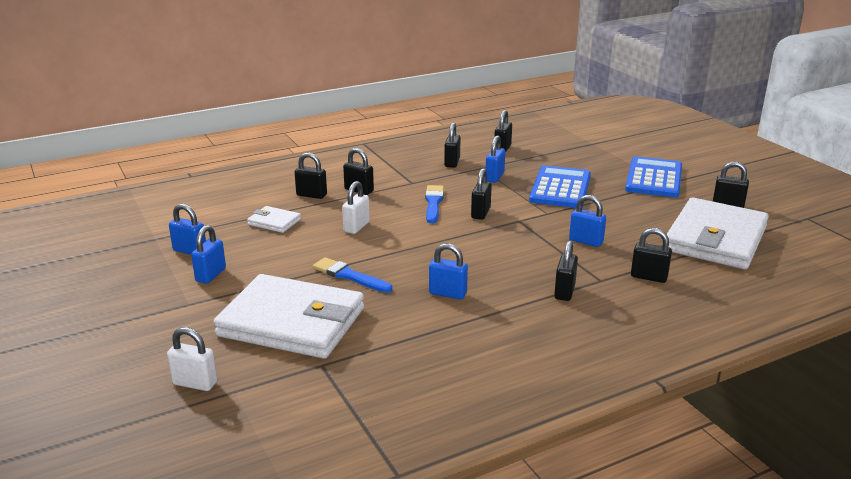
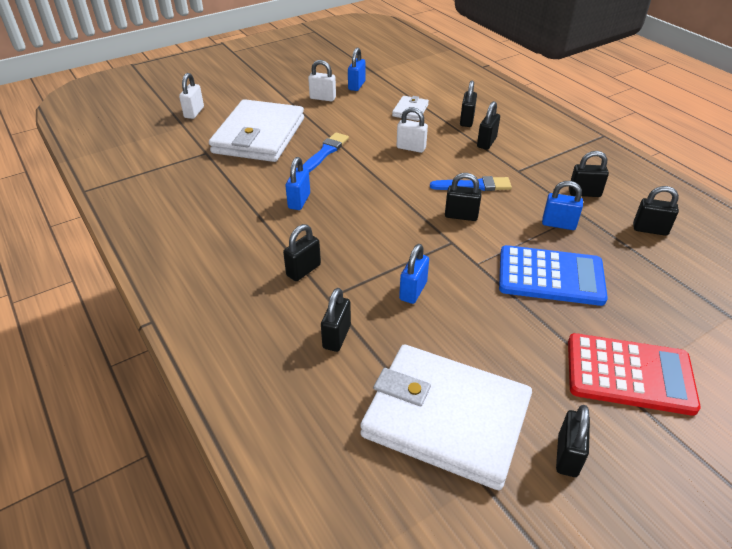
camera: 85 degrees right, 15 degrees up
(211, 275) = (323, 98): blue padlock -> white padlock
(564, 292) = (303, 270): black padlock -> black padlock turned 60 degrees counterclockwise
(653, 178) = (629, 374): blue calculator -> red calculator

